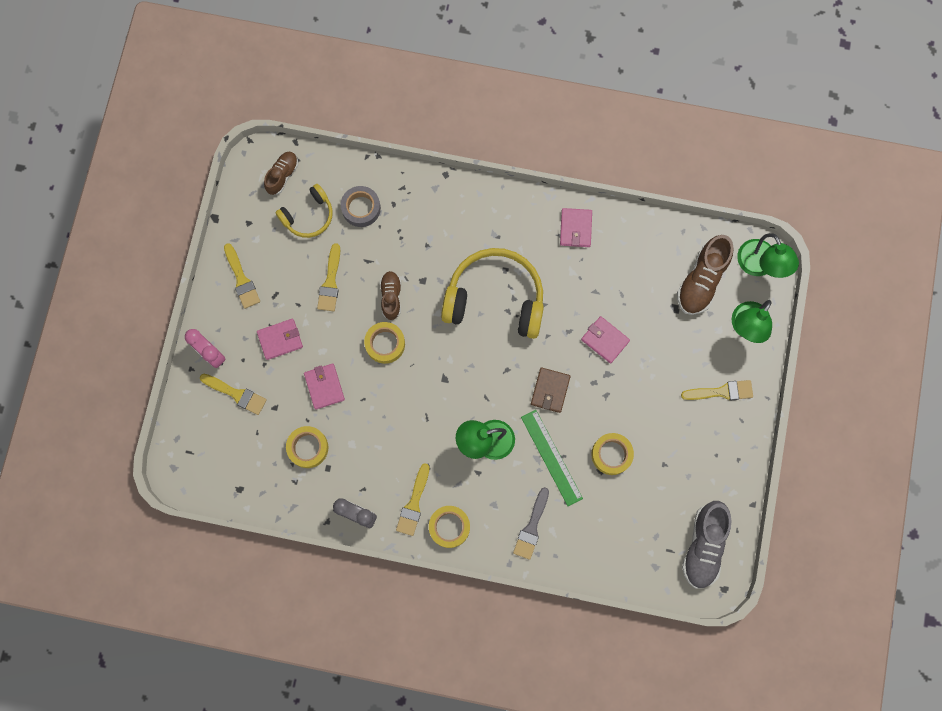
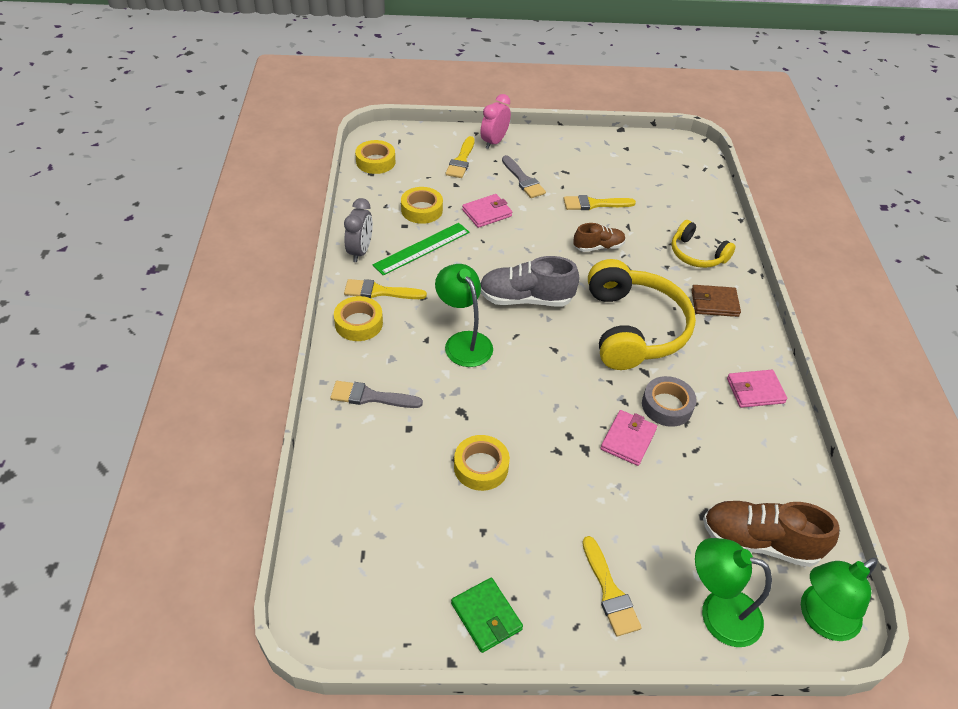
camera: 75 degrees right, 30 degrees down
(242, 279) = (571, 150): yellow brush -> none
(280, 339) = (523, 180): pink wallet -> grey brush
(282, 175) = (683, 162): brown shoe -> none
(308, 216) = (653, 182): yellow headphones -> yellow headphones (697, 254)
(361, 208) = (680, 215): grey tape -> grey tape (667, 406)
(385, 344) = (546, 249): yellow tape -> yellow tape (375, 162)
(550, 390) = (544, 392): brown wallet -> brown wallet (714, 303)
(551, 457) = (461, 404): green ruler -> green ruler (422, 248)
(703, 546) = (376, 599): grey shoe -> grey shoe (526, 299)
(726, 476) = (486, 616): none -> green wallet

